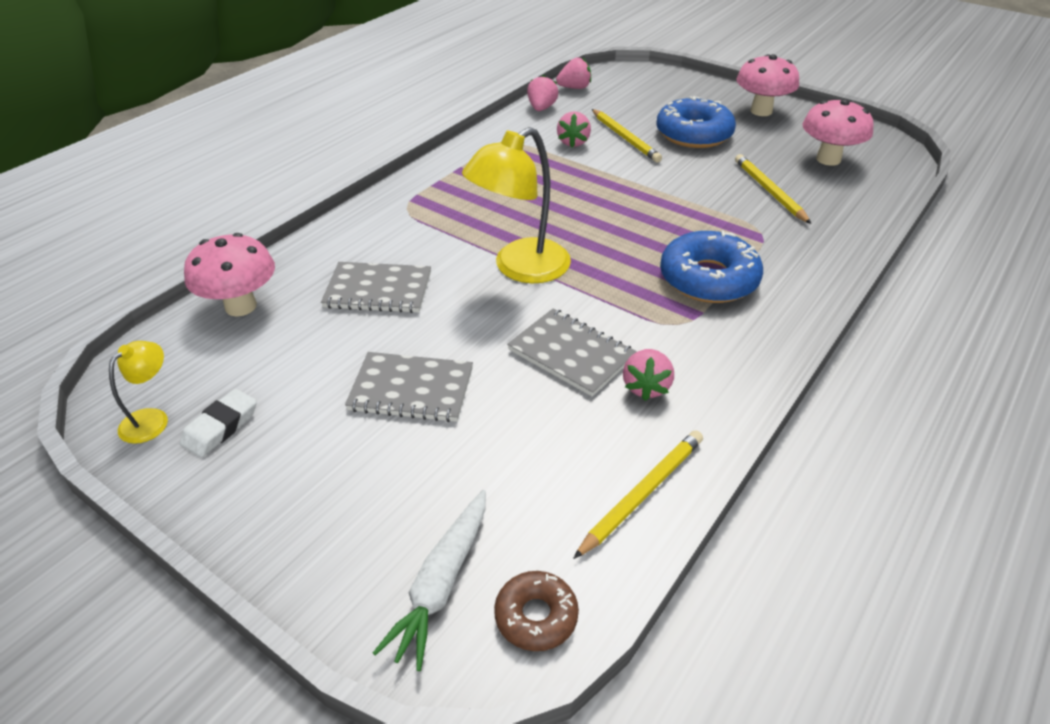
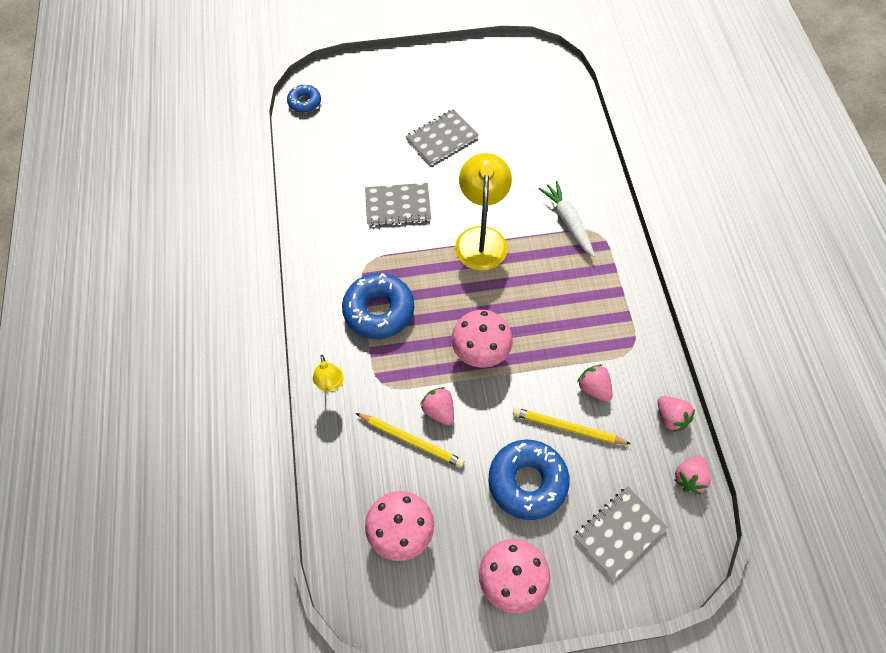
camera: 135 degrees right, 20 degrees up
(152, 419) = (515, 59): yellow lamp -> yellow lamp (330, 384)
(220, 427) = (487, 74): white eraser -> none
(241, 306) = (568, 117): pink mushroom -> pink mushroom (480, 352)
(378, 290) = (527, 171): grey notebook -> grey notebook (619, 533)
(441, 584) = (344, 89): white carrot -> white carrot (568, 222)
(536, 616) = (304, 102): brown donut -> blue donut
(642, 494) = (306, 165): yellow pencil -> none
(646, 387) = (348, 213): pink strawberry -> pink strawberry (439, 411)

